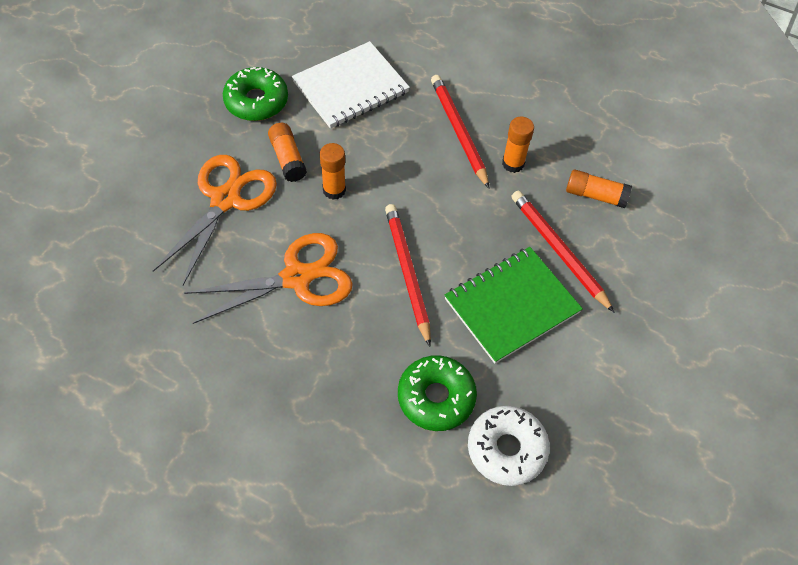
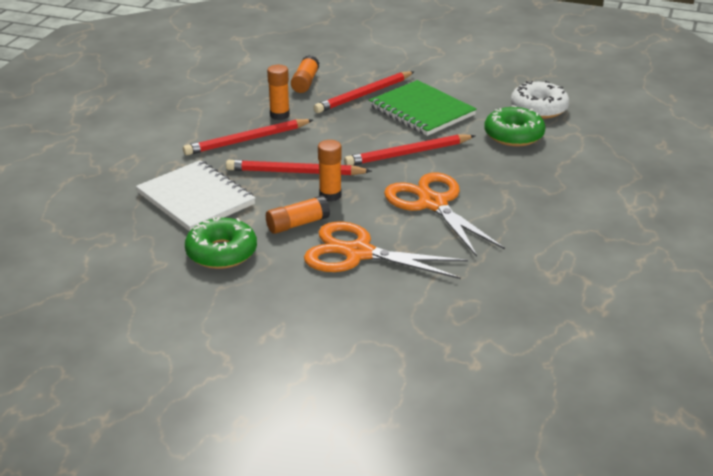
camera: 95 degrees left, 25 degrees down
(385, 166) = (295, 172): none -> red pencil

